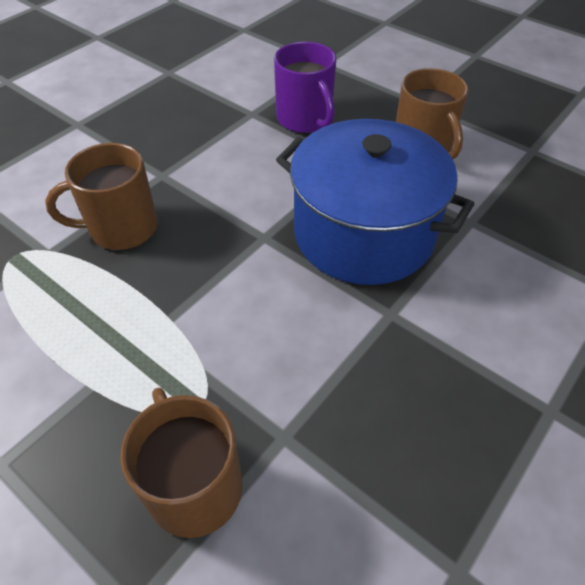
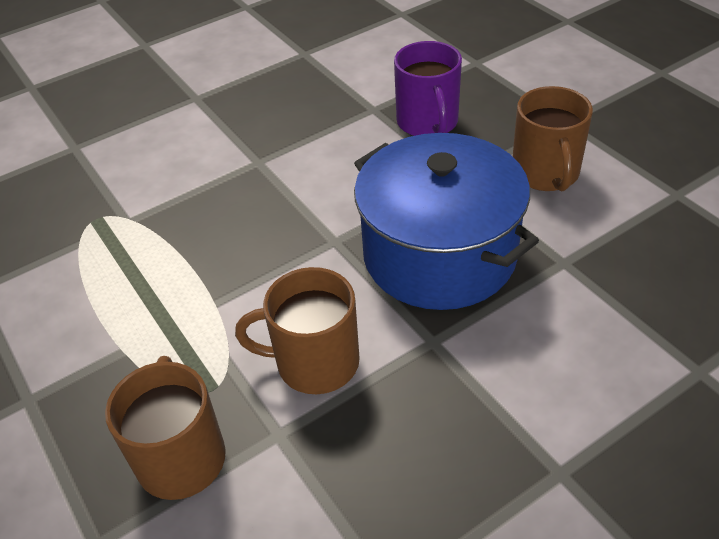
camera: 20 degrees right, 5 degrees down
(121, 228) = (201, 209): brown mug -> brown mug (315, 362)

